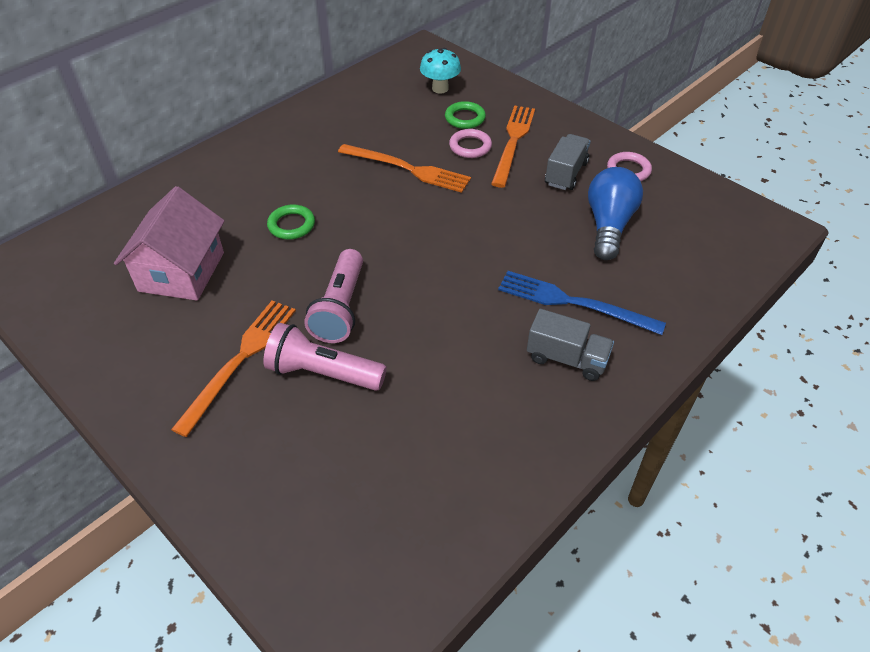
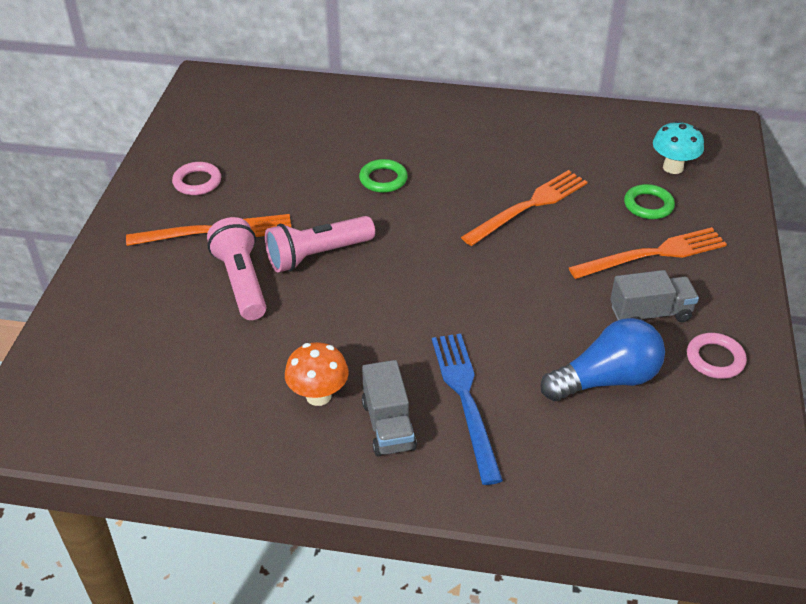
camera: 55 degrees right, 5 degrees down
(182, 271) = (277, 154): pink house -> none
(408, 169) = (529, 206): orange fork -> orange fork turned 120 degrees counterclockwise
(470, 146) = (609, 229): pink ring -> pink ring (197, 182)
(503, 386) = (318, 396): none -> orange mushroom

